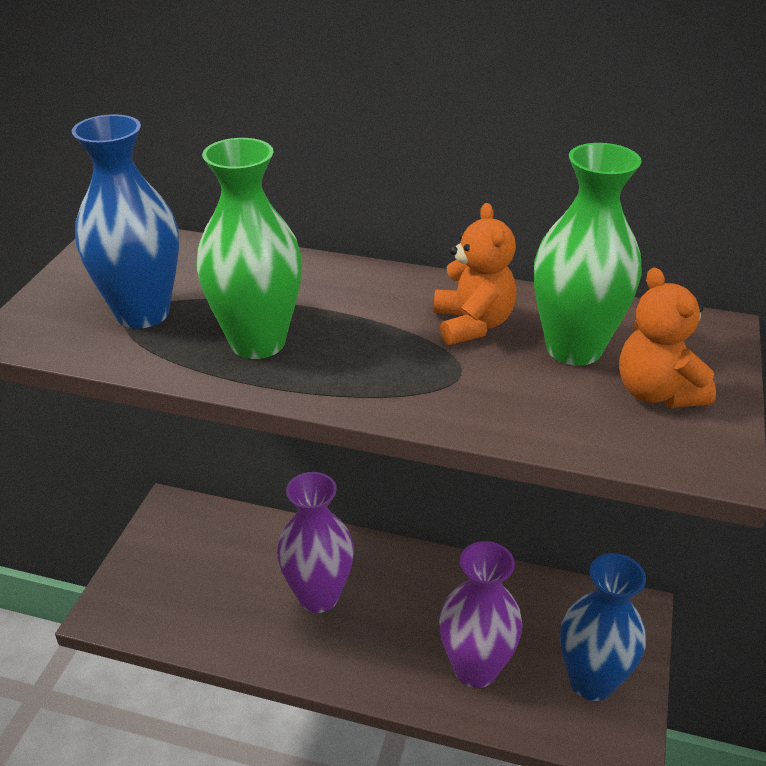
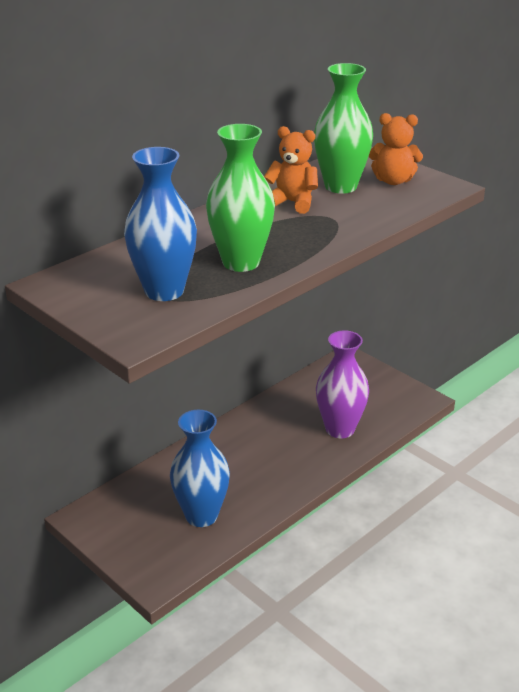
camera: 60 degrees left, 5 degrees down
(318, 596) = (233, 471): purple vase -> none
(591, 681) = (379, 393): blue vase -> blue vase (201, 515)

